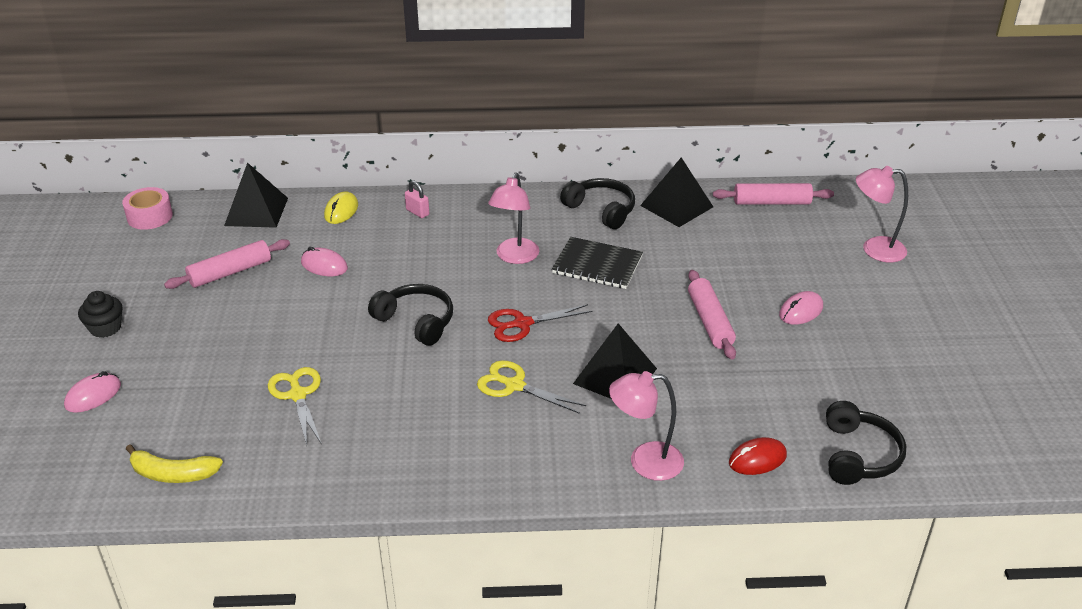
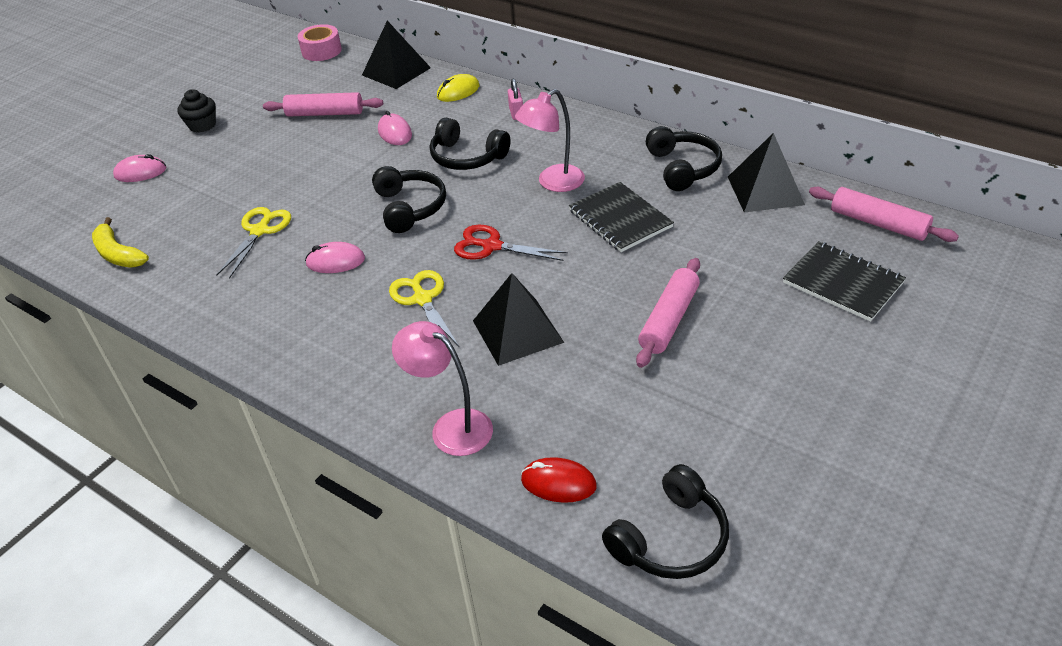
camera: 40 degrees right, 5 degrees up
(417, 262) = (467, 157): none -> black headphones
(791, 251) = (842, 283): none -> black notebook
(801, 311) = (781, 352): pink mouse -> pink mouse (335, 261)
(874, 249) = (951, 321): pink lamp -> none

